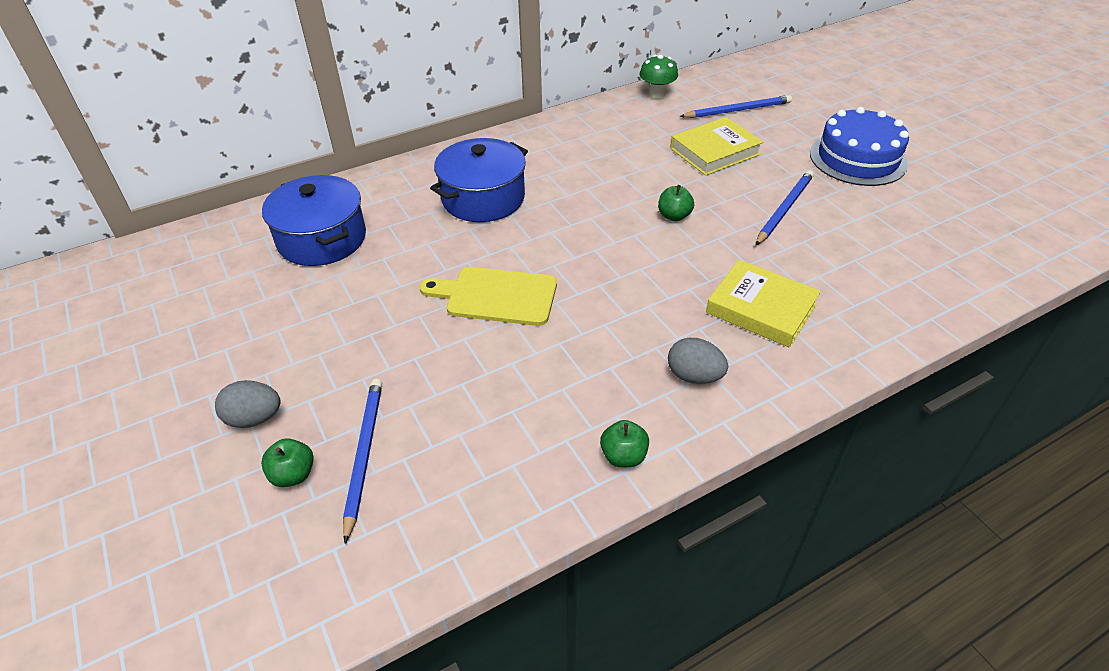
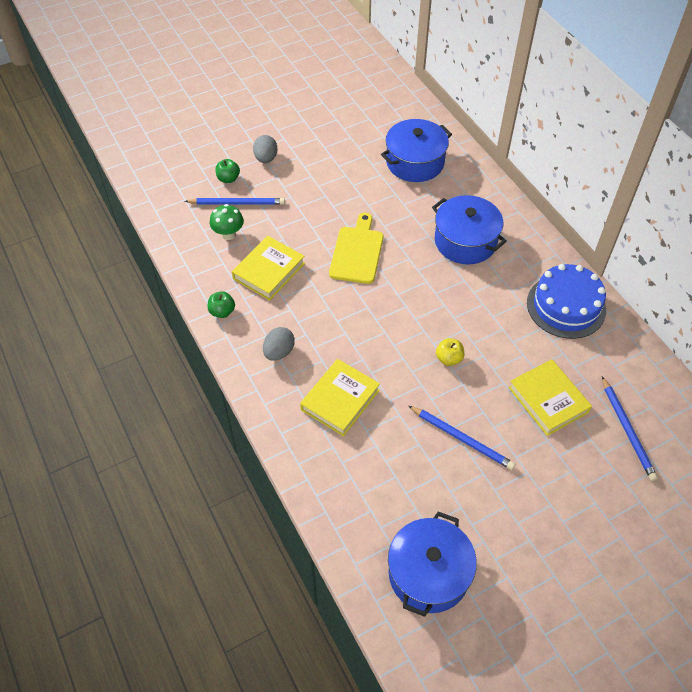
camera: 90 degrees right, 10 degrees up
(532, 398) = (269, 271): none -> yellow book
(657, 94) = (647, 365): green mushroom -> green mushroom (228, 234)
(674, 216) = (449, 358): green apple -> yellow apple
(858, 158) = (549, 519): blue cake -> blue cake (566, 306)
(962, 236) = (428, 573): none -> blue pot

